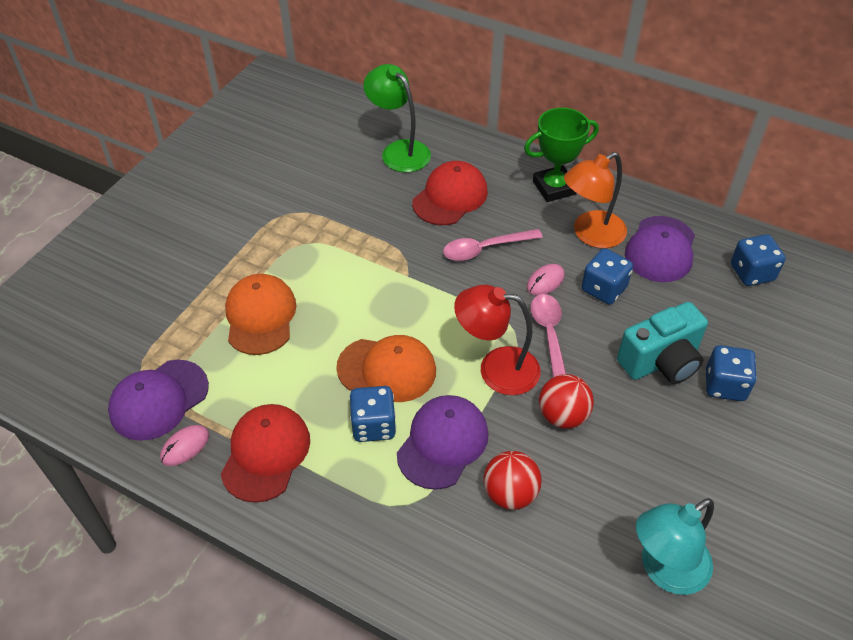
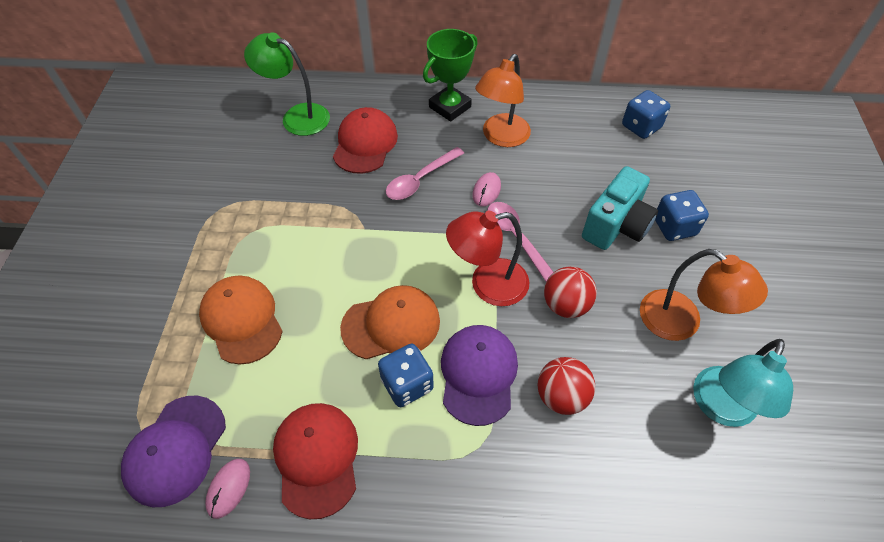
camera: 25 degrees left, 5 degrees up
(603, 289) = (537, 180): blue dice -> none
(660, 249) = (563, 131): purple cap -> none
(673, 478) = (681, 323): none -> orange lamp

